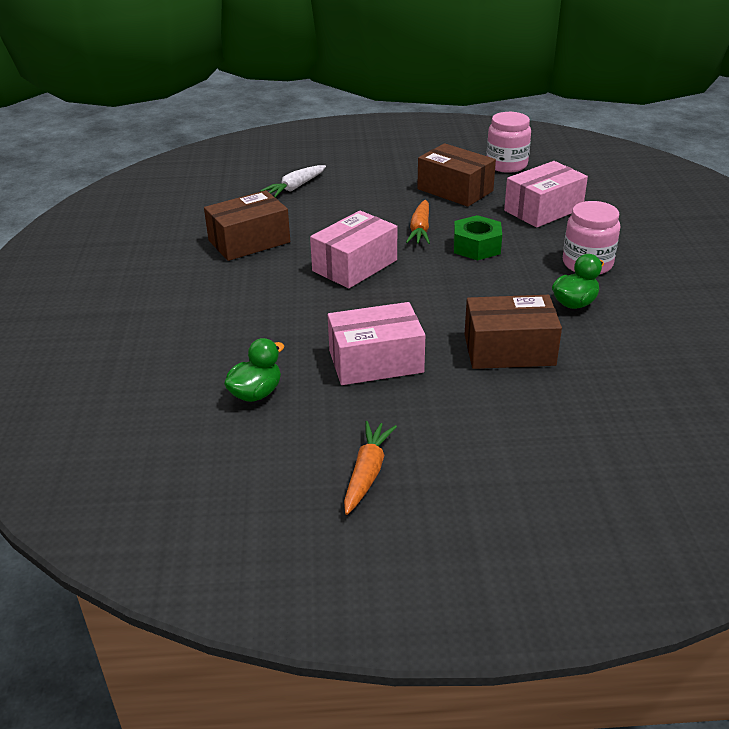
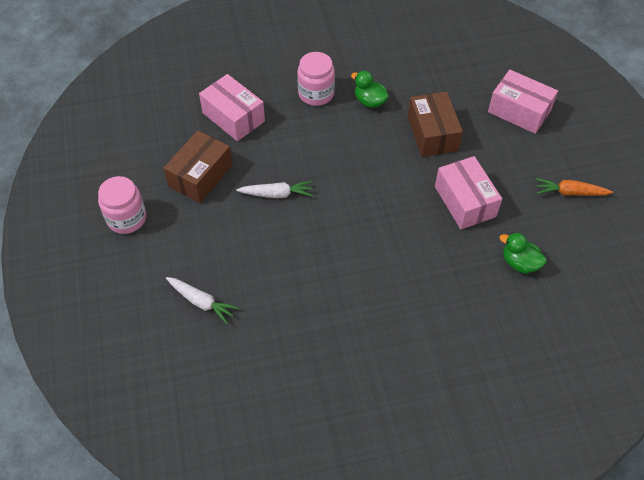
camera: 100 degrees left, 20 degrees up
(249, 241) = (314, 317): brown box -> none
(354, 265) = (342, 231): pink box -> pink box (519, 111)
(420, 229) = (277, 194): orange carrot -> white carrot
(476, 246) = (300, 156): green nut -> none
(506, 165) = (147, 142): pink jar -> pink jar (126, 218)

